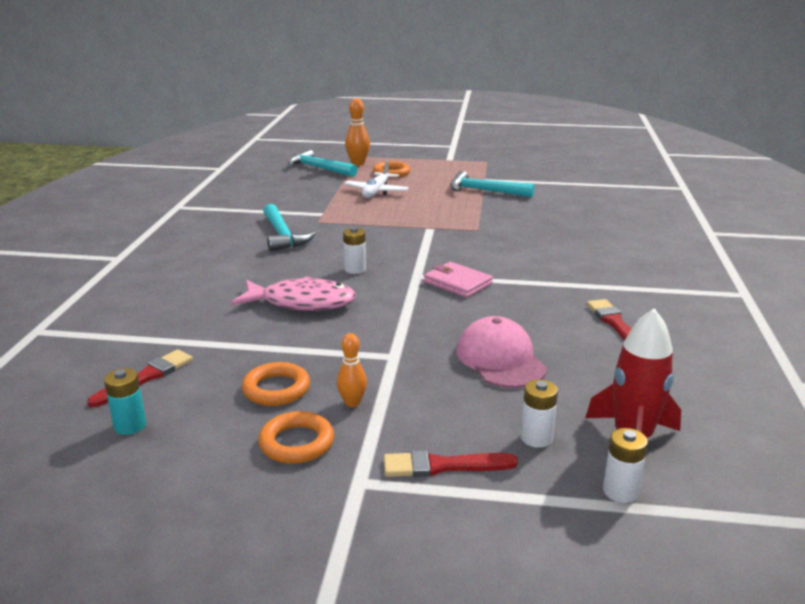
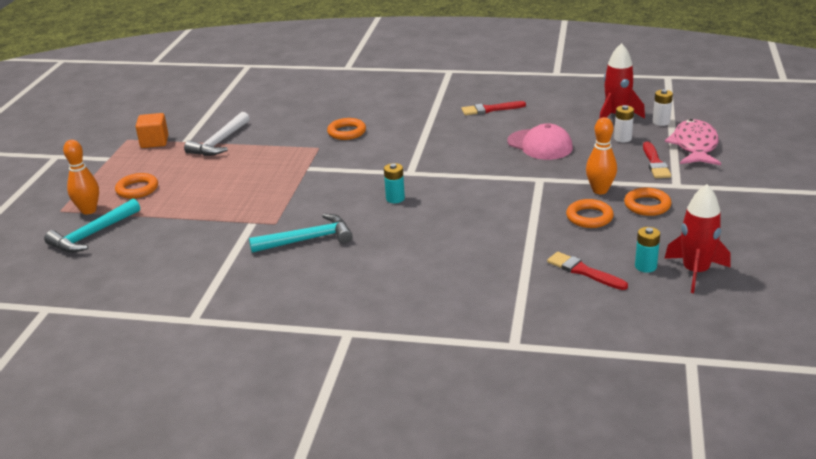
camera: 85 degrees left, 5 degrees up
(91, 469) = (695, 272): none -> red rocket
(302, 303) = (458, 218): pink fish -> pink fish (694, 146)
(352, 403) = (600, 190): orange bowling pin -> orange bowling pin, size x1.58
(355, 269) = (395, 198): white battery -> turquoise battery
(376, 192) = (197, 196): white plane -> none
(457, 283) = (426, 157): pink wallet -> none
(482, 170) = (154, 142): none -> orange cube
(485, 191) = (220, 142): turquoise hammer -> white hammer
(500, 359) = (540, 145): pink cap -> pink cap turned 120 degrees counterclockwise
(518, 240) = (347, 132): none -> orange ring

